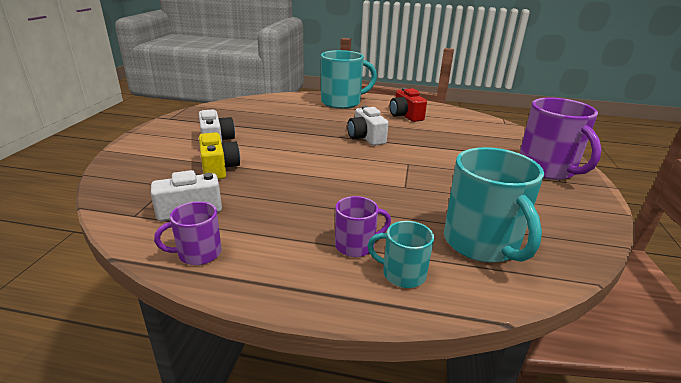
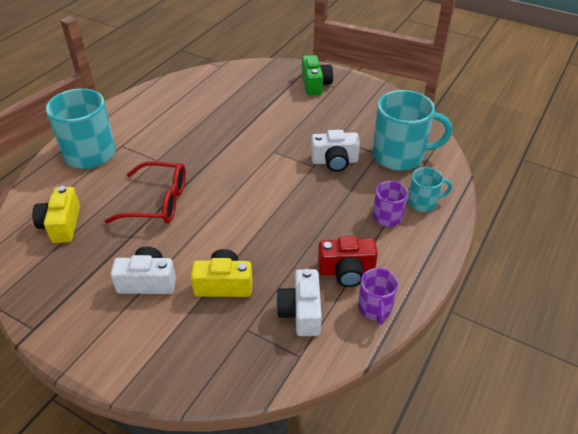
camera: 70 degrees left, 15 degrees up
(264, 108) = (61, 225): none -> yellow camera
(303, 130) = (157, 202): none -> red glasses
(366, 138) = (205, 161): white camera -> white camera (334, 161)
(402, 274) = (423, 202): turquoise mug -> turquoise mug turned 135 degrees counterclockwise
(405, 116) = (164, 118): red camera -> red camera (346, 271)
(547, 169) = (315, 84): purple mug -> green camera

